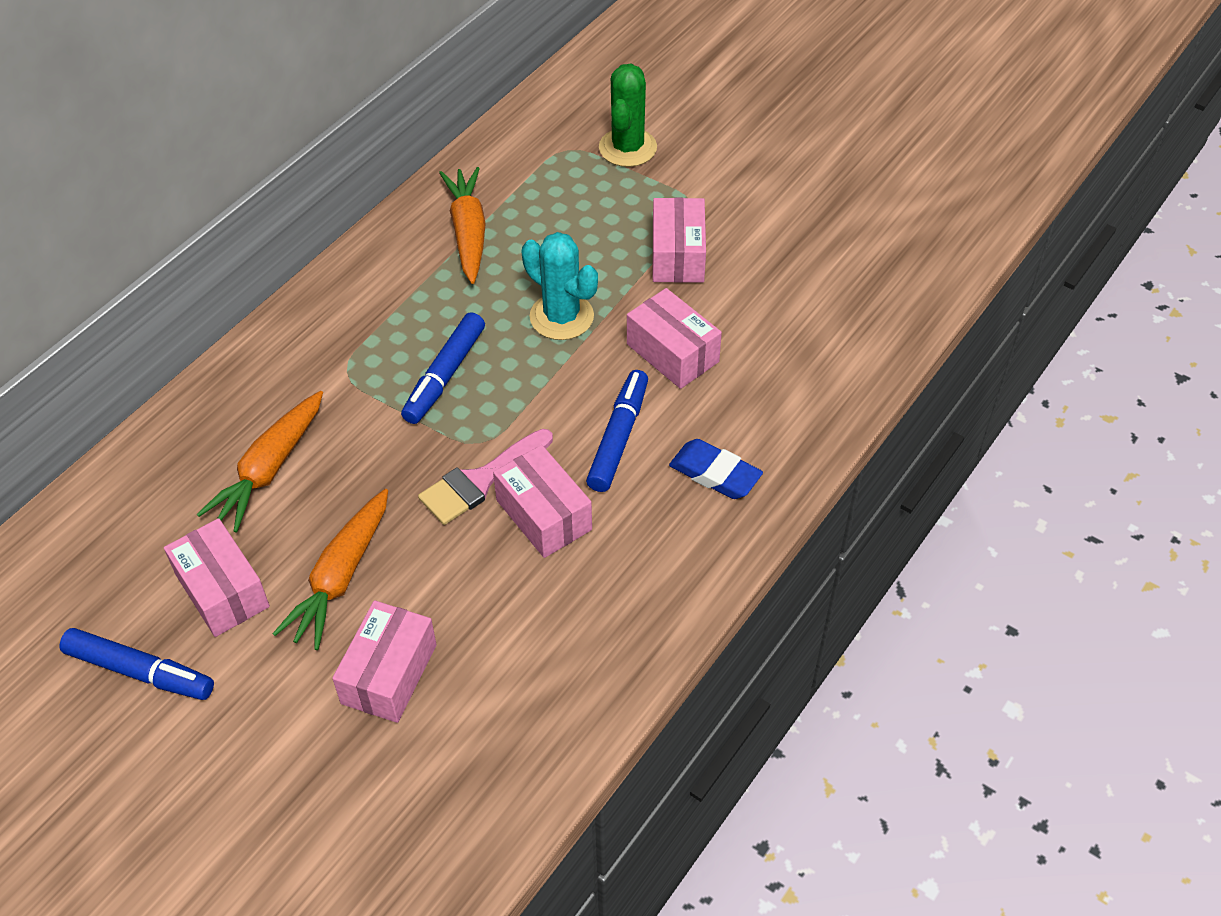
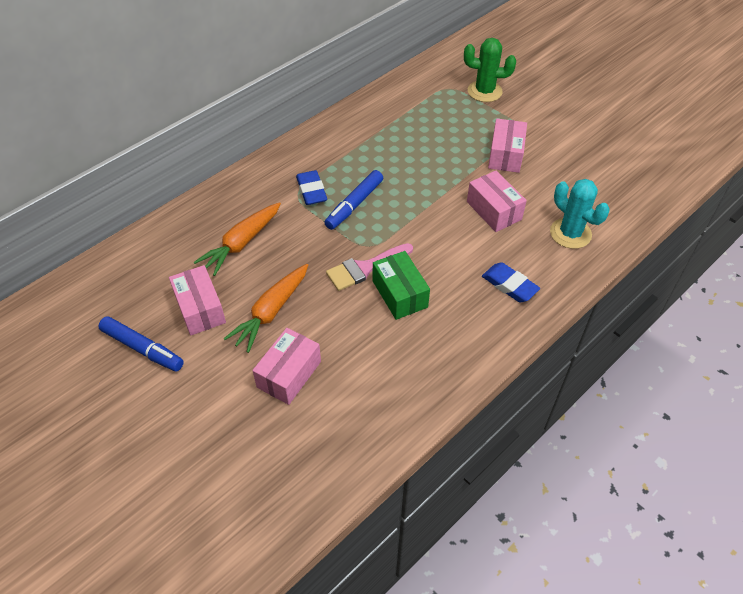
camera: 10 degrees right, 0 degrees up
(369, 362) = (311, 191): none -> blue eraser
(468, 232) = (382, 126): orange carrot -> none
(544, 515) = (400, 294): pink box -> green box
(561, 317) = (430, 181): turquoise cactus -> turquoise cactus (570, 233)
(618, 437) = (453, 255): blue marker -> none
(627, 148) = (484, 91): green cactus -> green cactus turned 75 degrees clockwise

